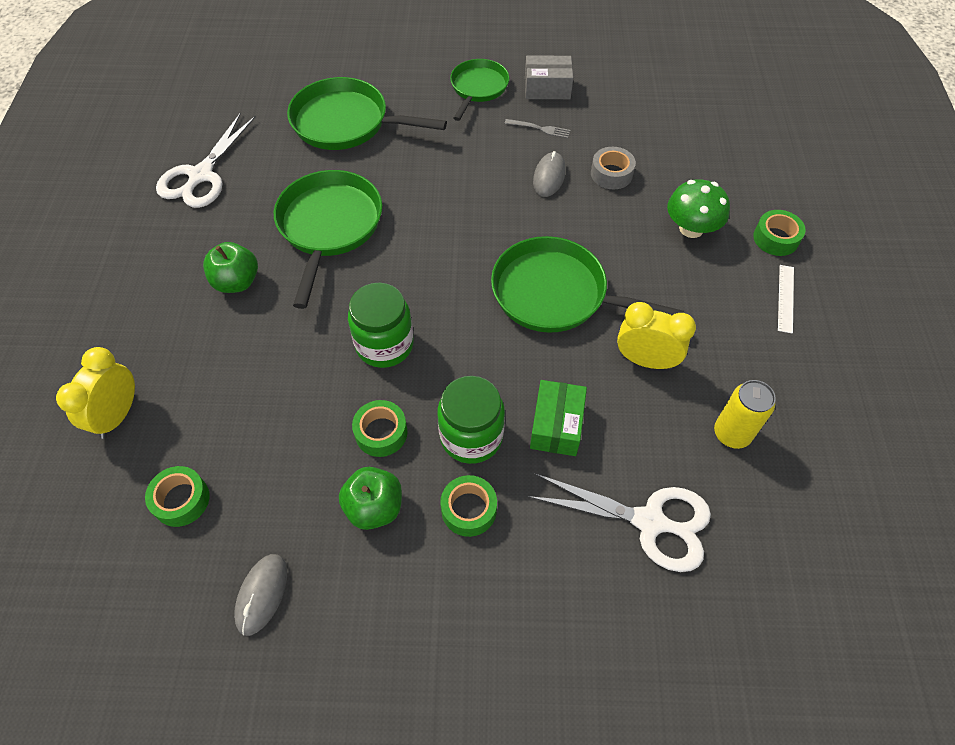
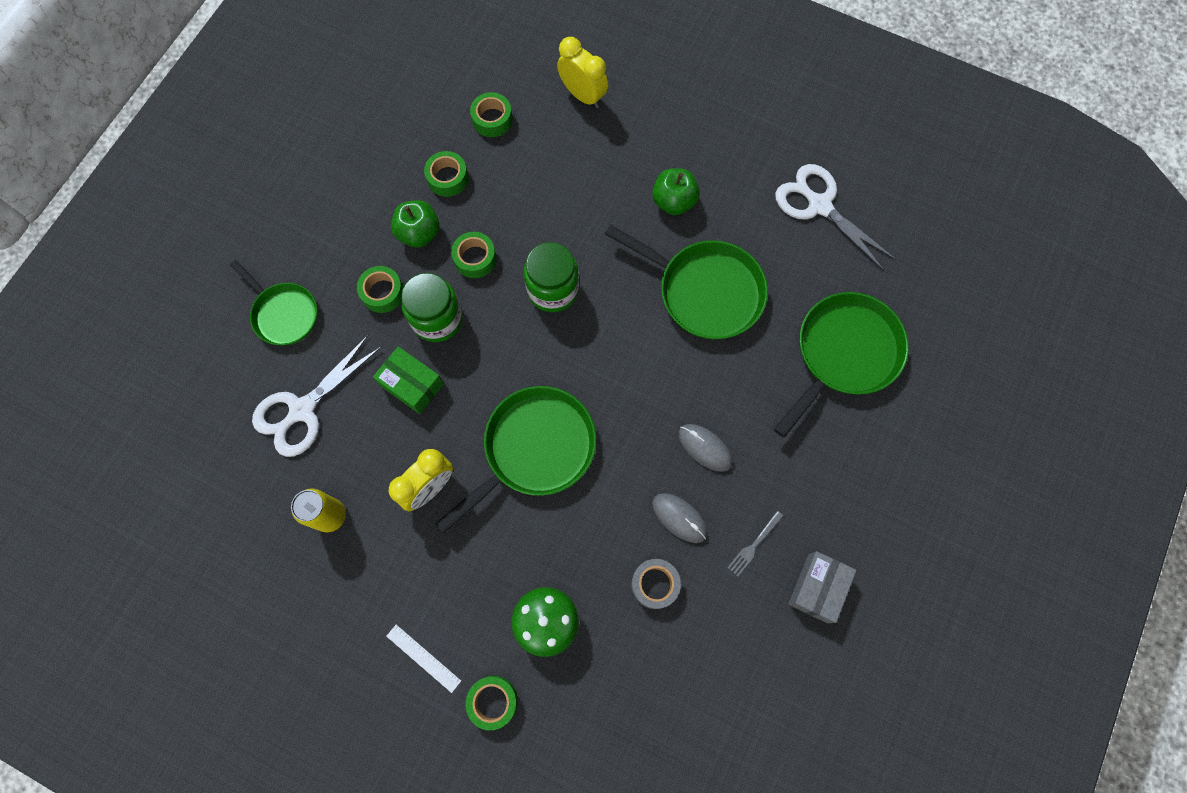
camera: 115 degrees right, 15 degrees up
(262, 594) = (399, 149): grey mouse -> grey mouse (705, 448)
(285, 512) = (447, 178): none -> green tape
(478, 88) = (847, 510): green pan -> green pan (284, 314)

